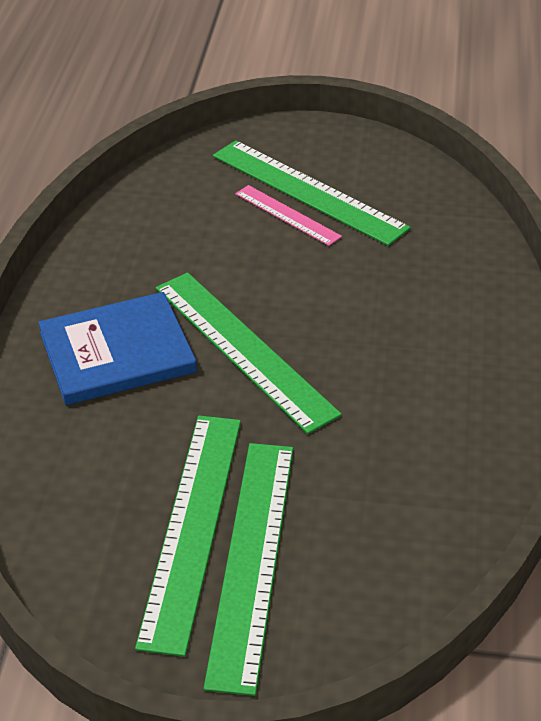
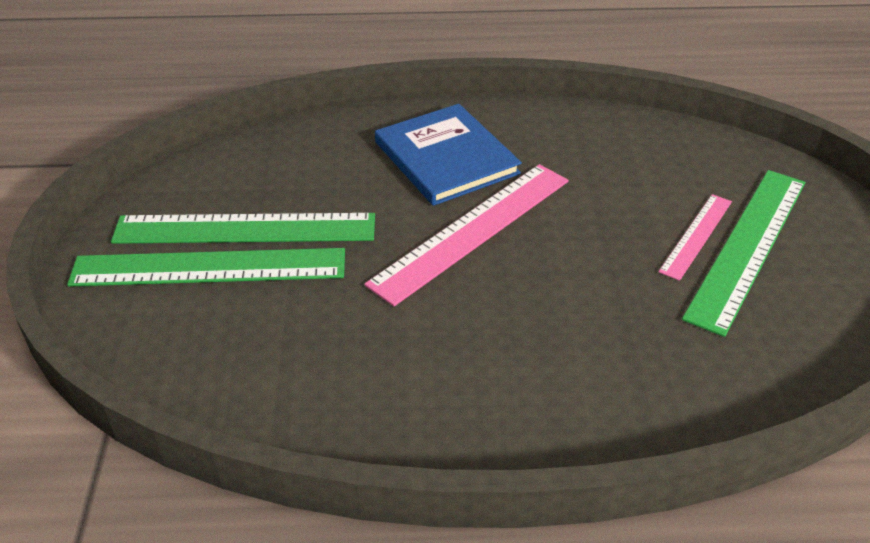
camera: 80 degrees right, 0 degrees up
(243, 349) = (472, 230): green ruler -> pink ruler

